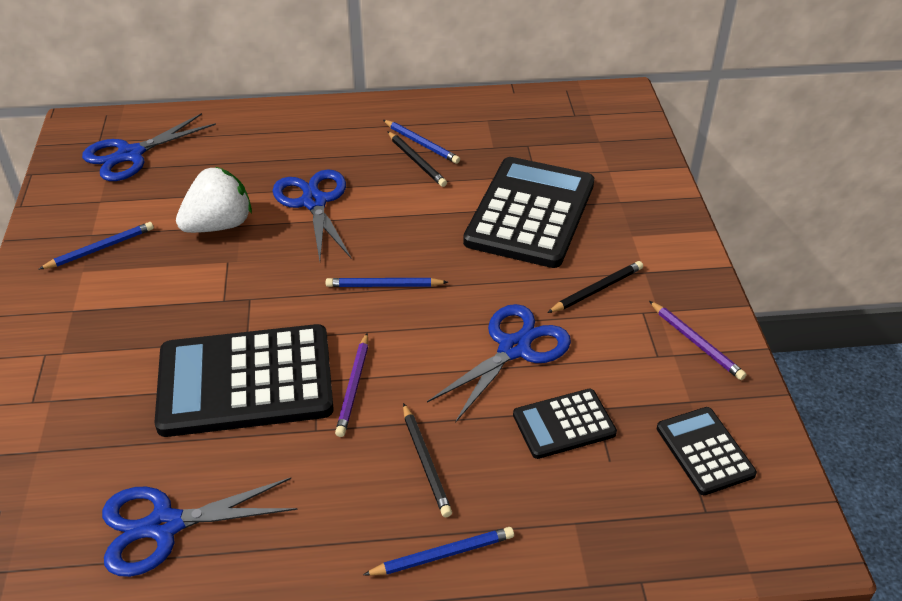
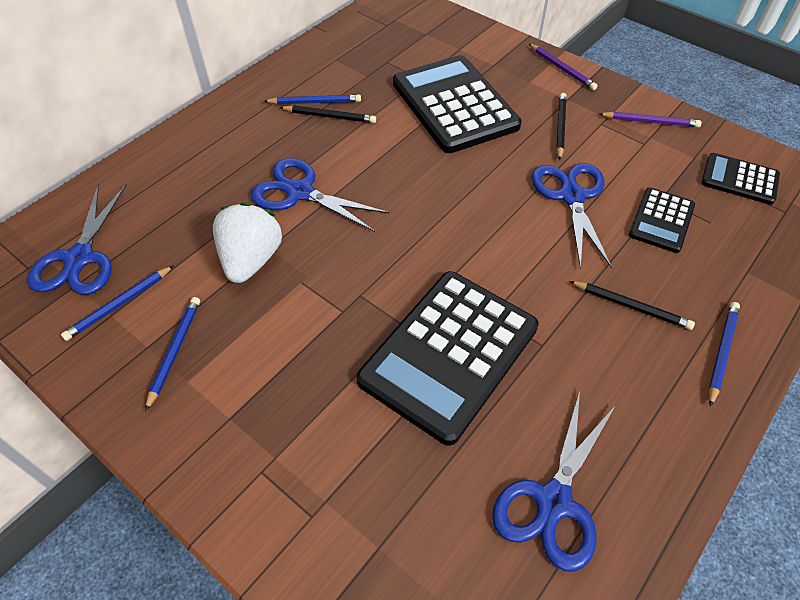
camera: 45 degrees left, 10 degrees up
(353, 387) = (521, 297): purple pencil -> purple pencil (562, 69)
(384, 285) = (437, 215): blue pencil -> blue pencil (119, 304)

